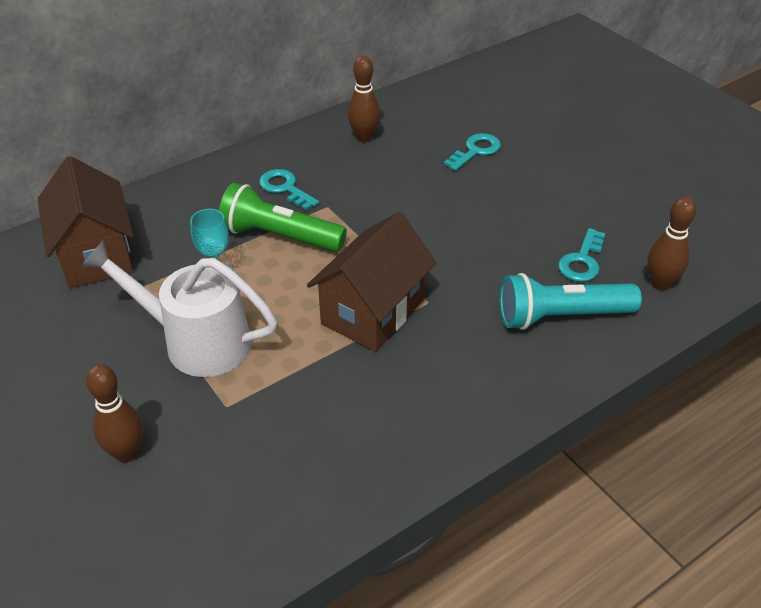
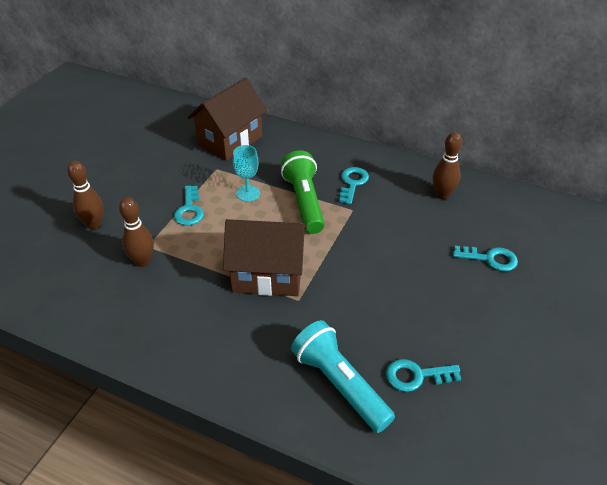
camera: 60 degrees right, 0 degrees up
(195, 341) = (189, 210): white watering can -> turquoise key
(660, 284) = (433, 443): brown bowling pin -> brown bowling pin (143, 261)

